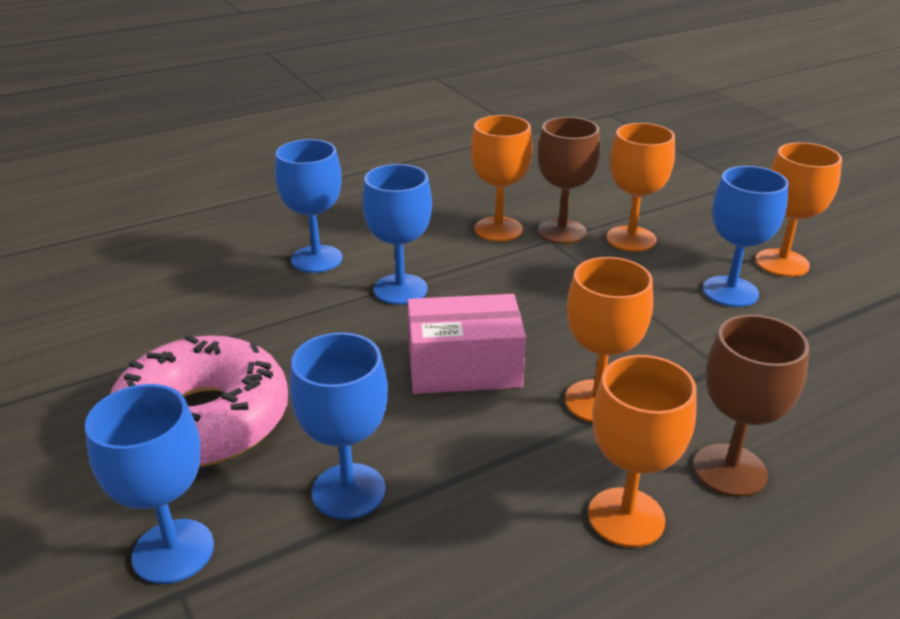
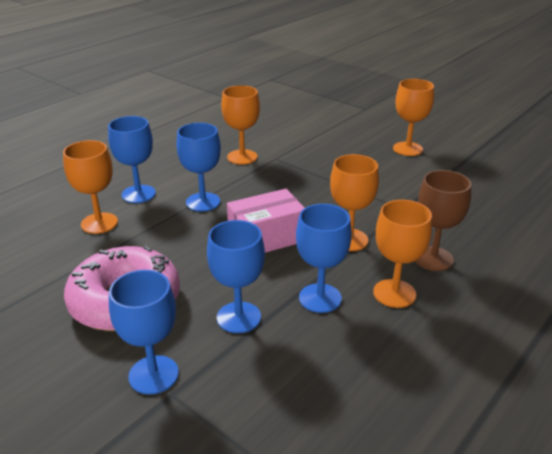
camera: 20 degrees left, 0 degrees up
(562, 231) = (280, 152): brown goblet -> none
(631, 239) = (321, 150): orange goblet -> orange goblet (99, 223)
(730, 291) = (389, 169): blue goblet -> blue goblet (320, 298)

